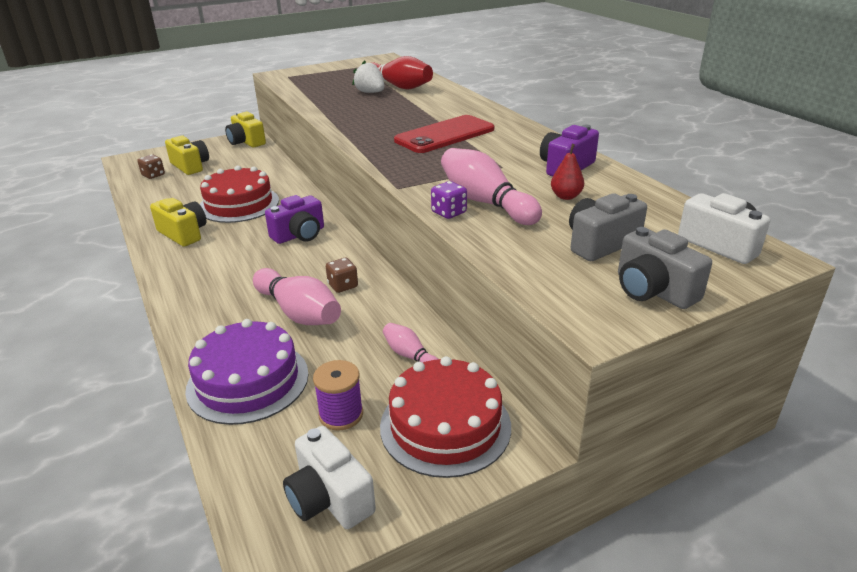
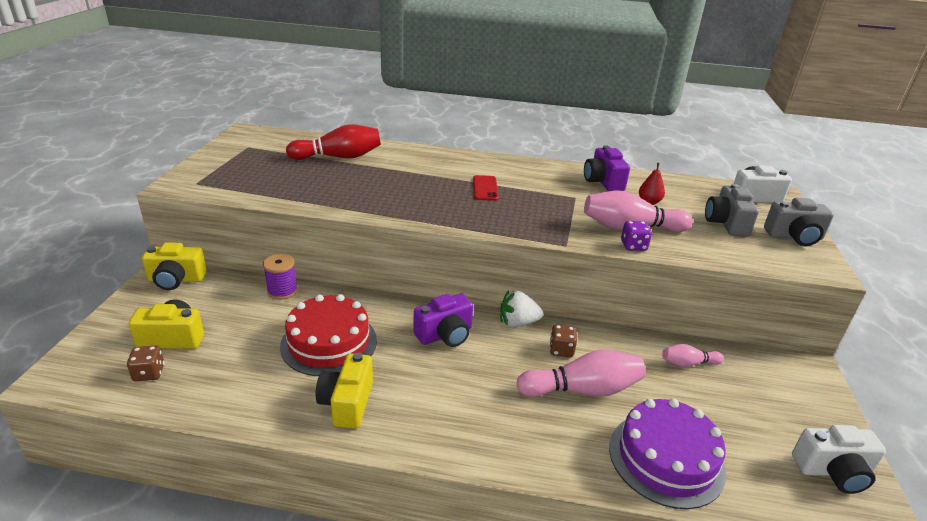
camera: 55 degrees left, 0 degrees up
(183, 234) = (347, 403): yellow camera -> yellow camera turned 75 degrees counterclockwise
(299, 235) = (445, 335): purple camera -> purple camera turned 60 degrees clockwise
(341, 415) = (741, 426): purple spool -> purple spool (282, 291)
(370, 92) = (331, 172): white strawberry -> white strawberry (518, 323)
(445, 135) = (485, 188): red phone -> red phone, size x0.54
(445, 425) = (777, 386): red cake -> none

